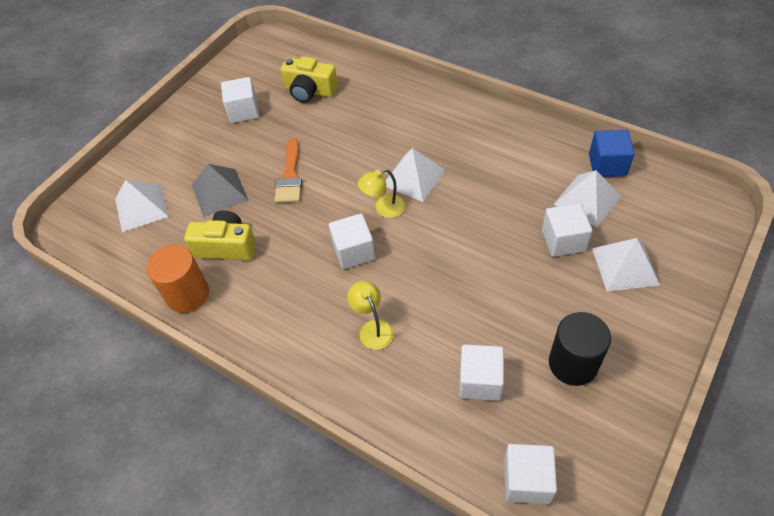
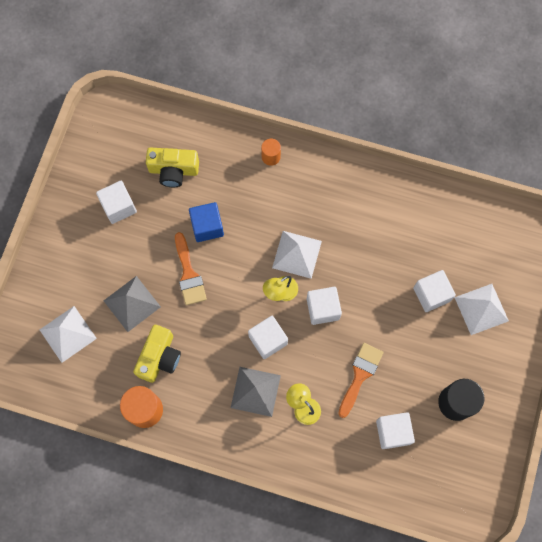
camera: 20 degrees left, 20 degrees up
(226, 246) = (159, 357): yellow camera -> yellow camera turned 120 degrees clockwise
(321, 300) = (255, 391): none -> grey pyramid
(412, 93) = (271, 157): none -> orange cylinder
(453, 308) = (360, 375): none -> orange brush
(527, 480) = (439, 498): white cube -> white cube (323, 309)
(587, 200) = (444, 250): white pyramid -> none
(607, 165) = (454, 210): blue cube -> blue cube (207, 226)

